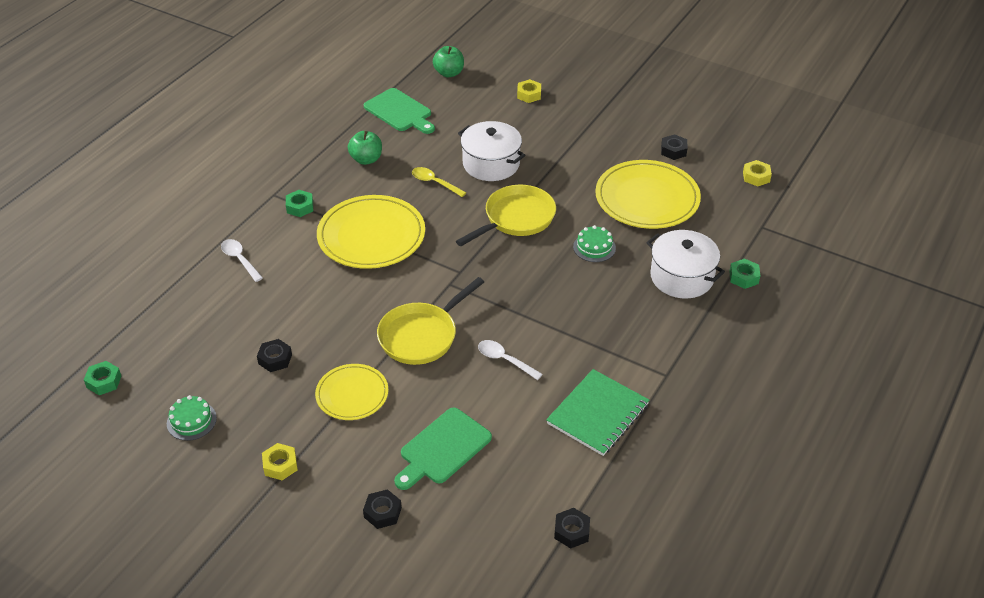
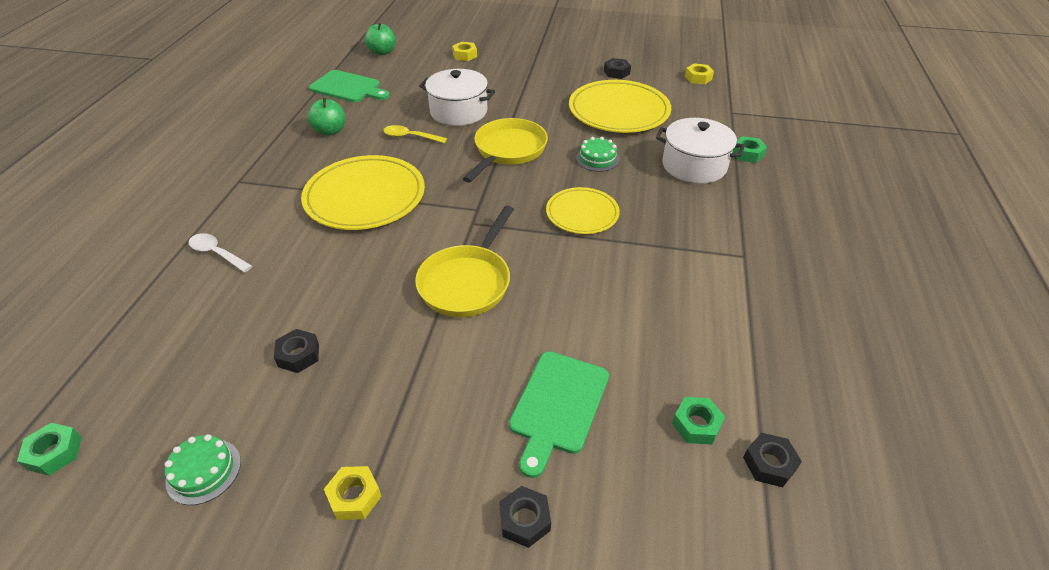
camera: 20 degrees left, 0 degrees up
(300, 207) = (273, 186): green nut -> green nut (696, 424)
(352, 394) = (414, 371): yellow plate -> yellow plate (582, 213)
(504, 360) = (572, 284): white spoon -> none
(598, 414) = (705, 314): green notebook -> none

